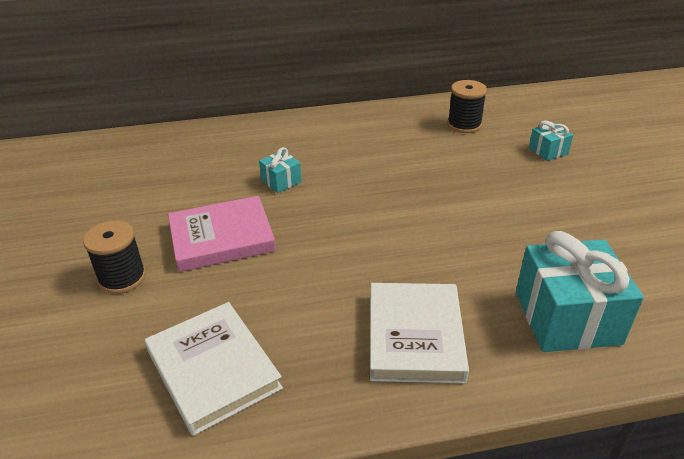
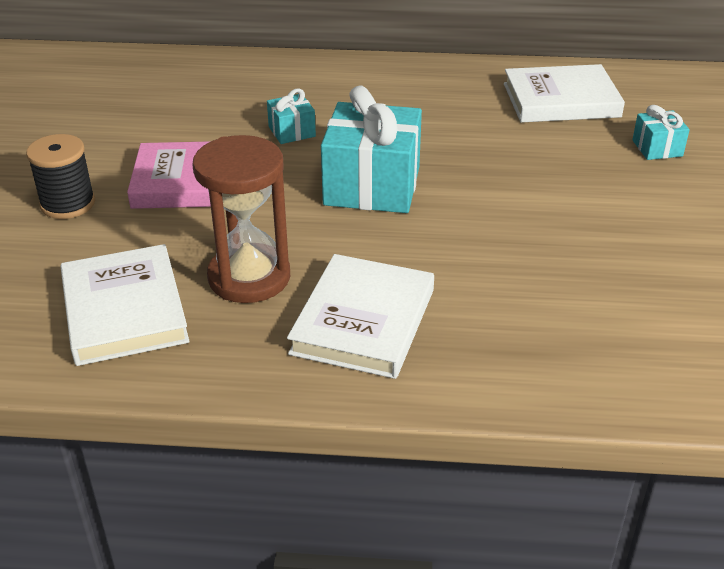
camera: 15 degrees right, 0 degrees up
(305, 315) = (249, 277): none -> brown hourglass
(464, 125) = (561, 100): black spool -> white book
(567, 317) = (560, 338): turquoise gift -> turquoise gift (372, 186)

